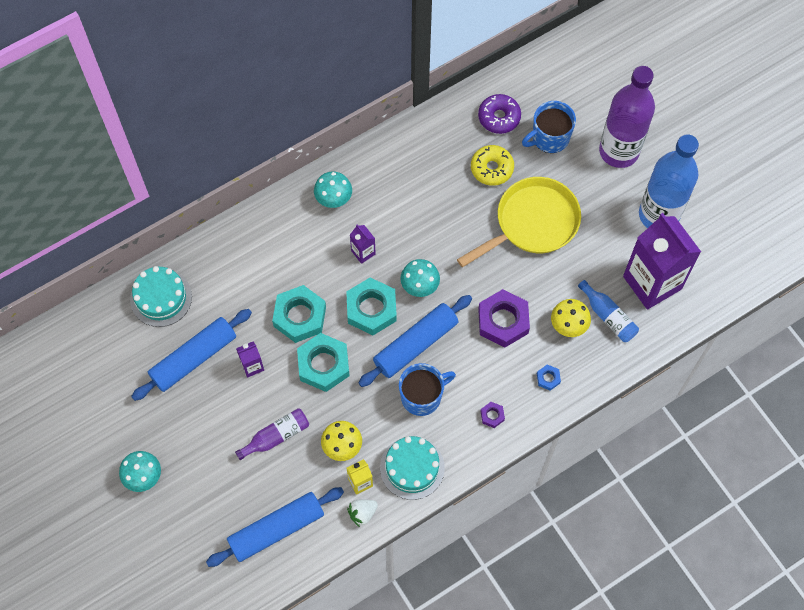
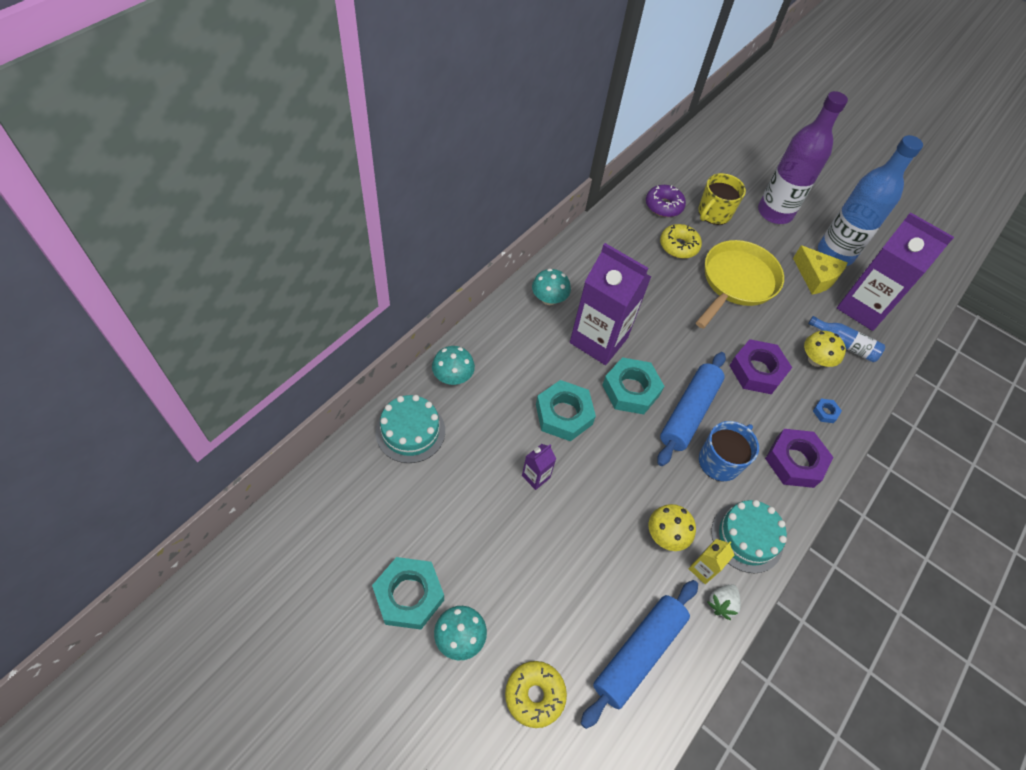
camera: 25 degrees left, 10 degrees down
(184, 534) = (534, 695): none -> yellow donut
(194, 358) = (469, 485): blue rolling pin -> none
(276, 436) = (593, 545): purple bottle -> none
(323, 365) = (609, 456): turquoise nut -> turquoise nut (409, 595)
(363, 252) = (598, 340): purple carton -> purple carton, size x2.39
(420, 285) = (665, 357): turquoise mushroom -> turquoise mushroom (453, 377)
(492, 416) = (795, 461): purple nut -> purple nut, size x2.25
(549, 138) = (713, 213): blue mug -> yellow mug
(621, 236) = (816, 277): none -> yellow cheese

